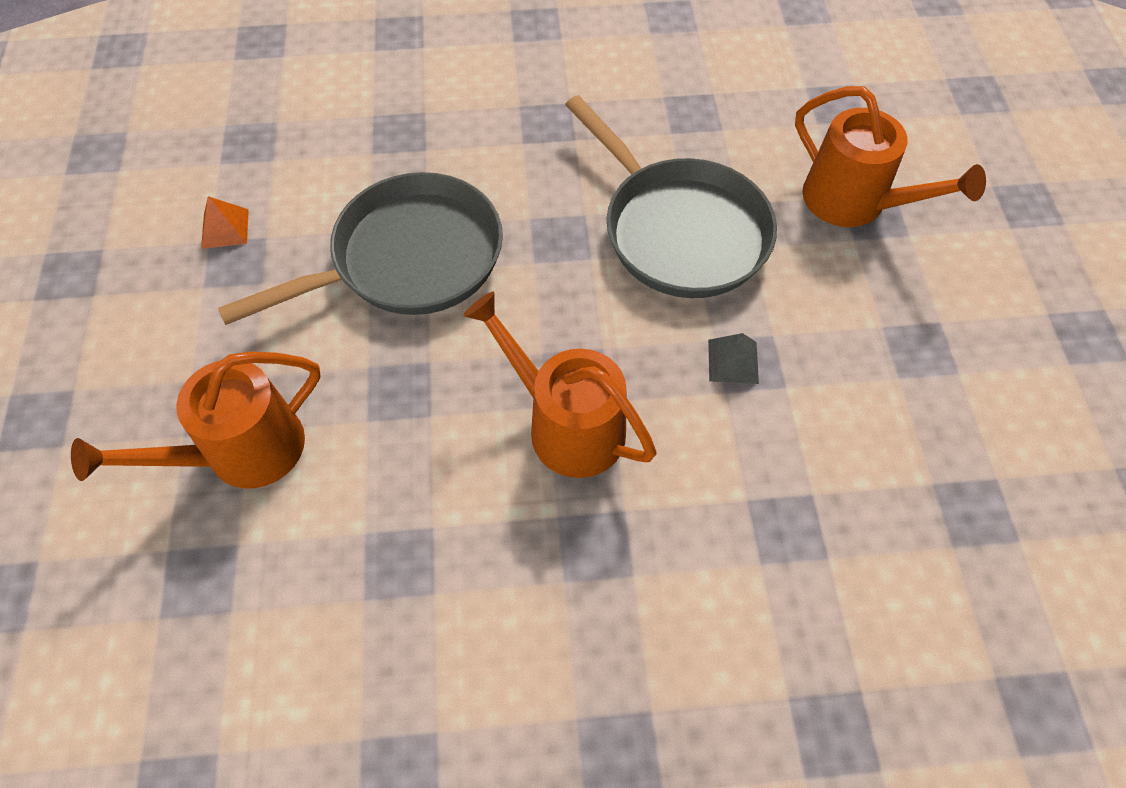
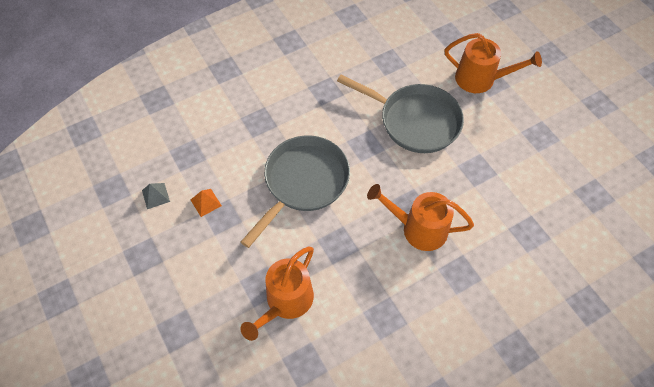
camera: 25 degrees left, 0 degrees up
(733, 361) = (470, 172): grey pyramid -> grey pyramid (156, 196)

